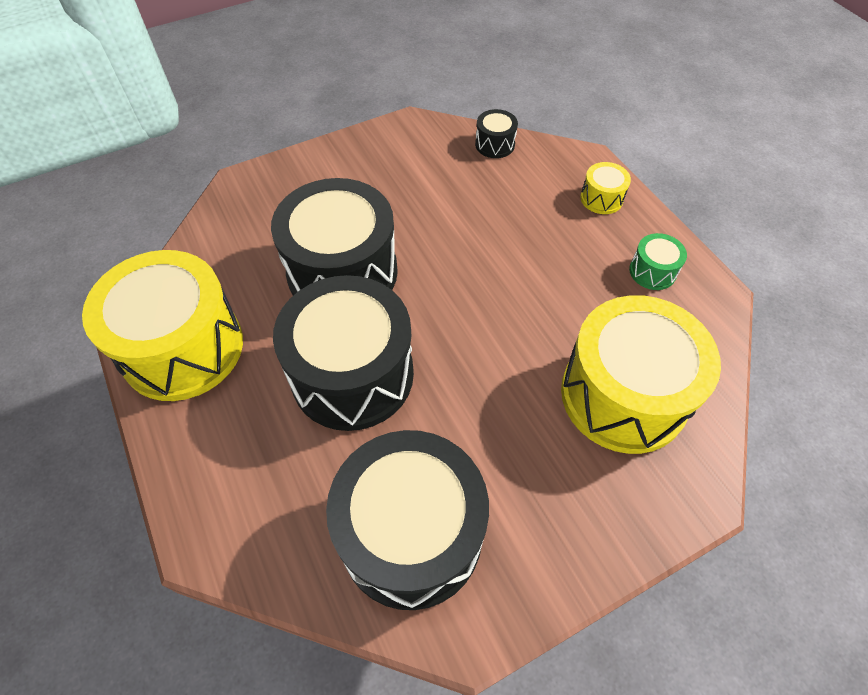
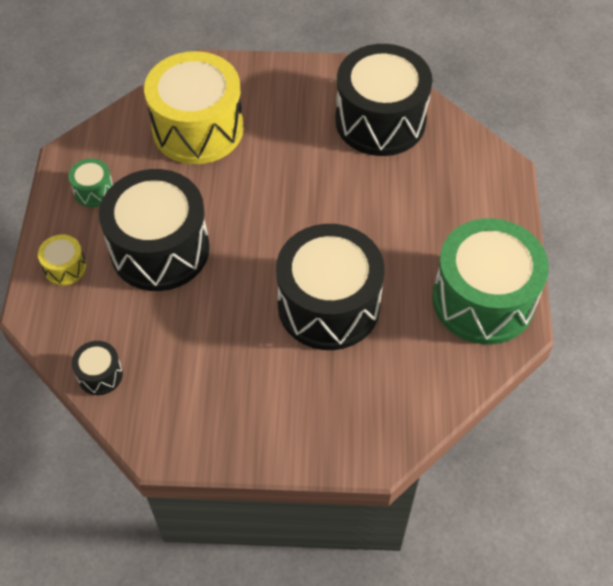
camera: 150 degrees left, 0 degrees up
(183, 348) = (483, 299): yellow drum -> green drum
(352, 374) = (365, 221): black drum -> black drum (160, 249)

